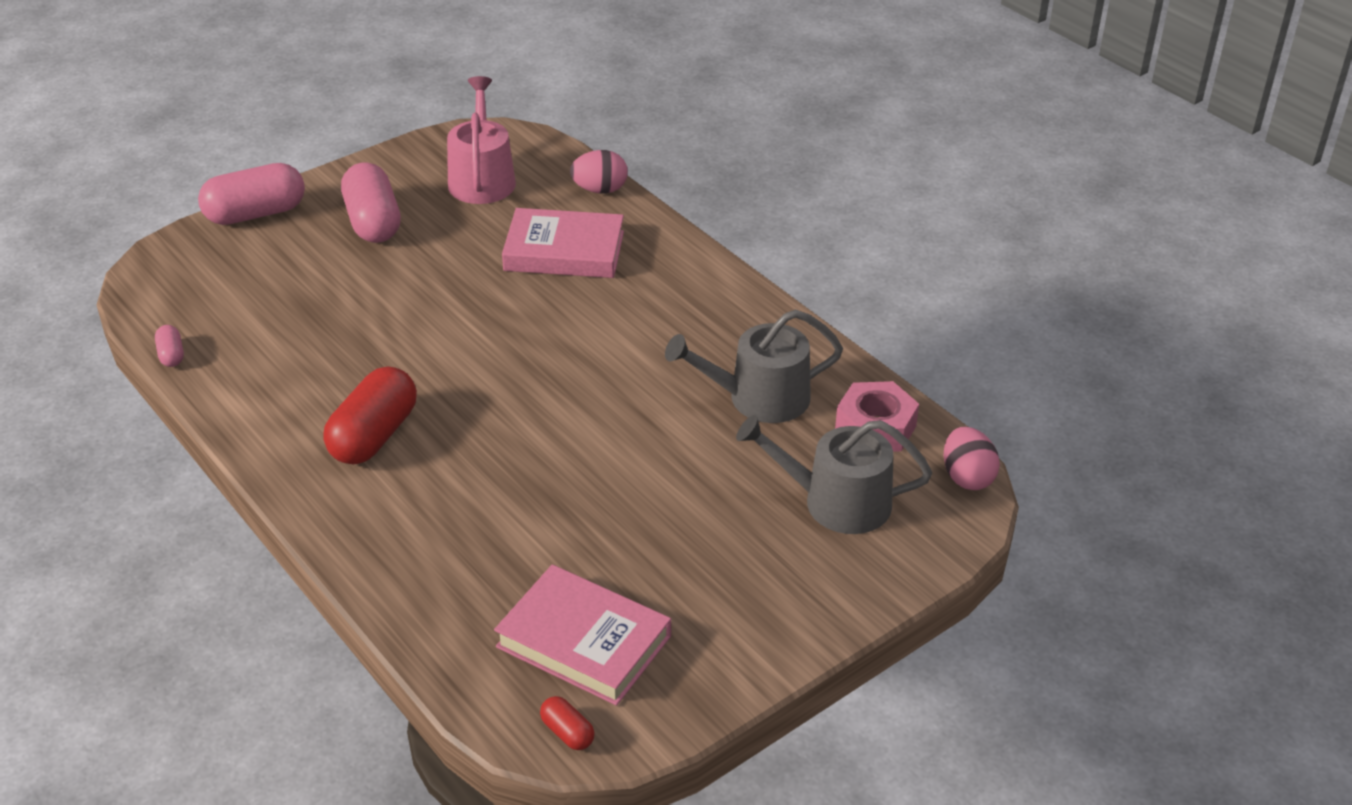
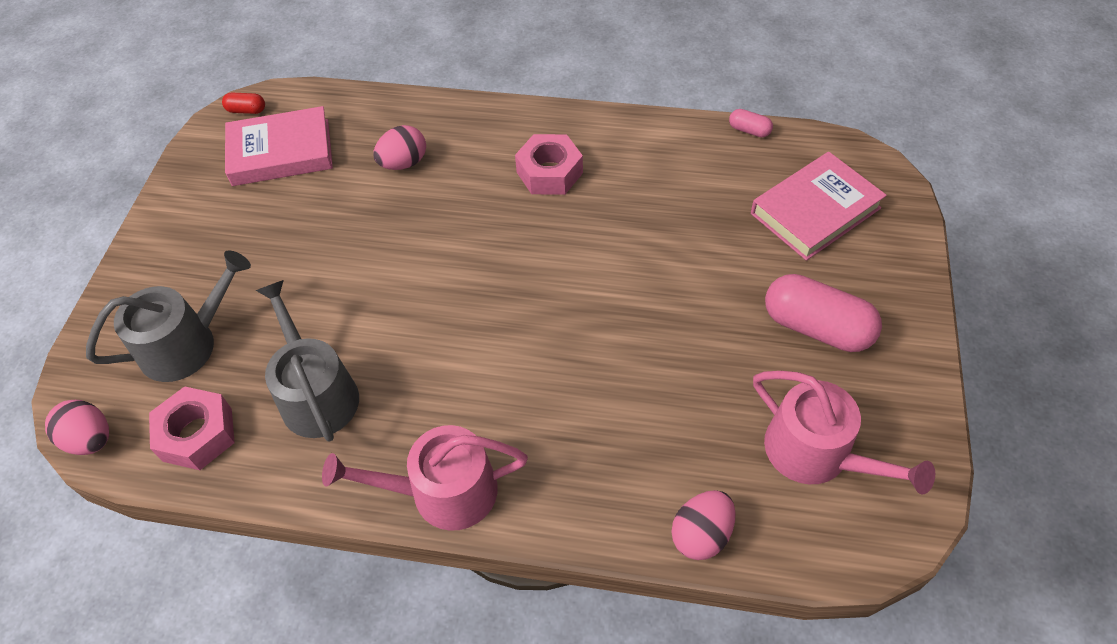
camera: 140 degrees right, 15 degrees up
(255, 214) = (905, 264): pink capsule -> none
(374, 436) = (549, 172): red capsule -> pink nut
(481, 538) = (403, 163): none -> pink egg
(564, 251) = (633, 424): pink book -> pink book (815, 211)
(728, 292) = (443, 492): none -> pink watering can
(759, 398) = (316, 393): grey watering can -> grey watering can turned 60 degrees counterclockwise

